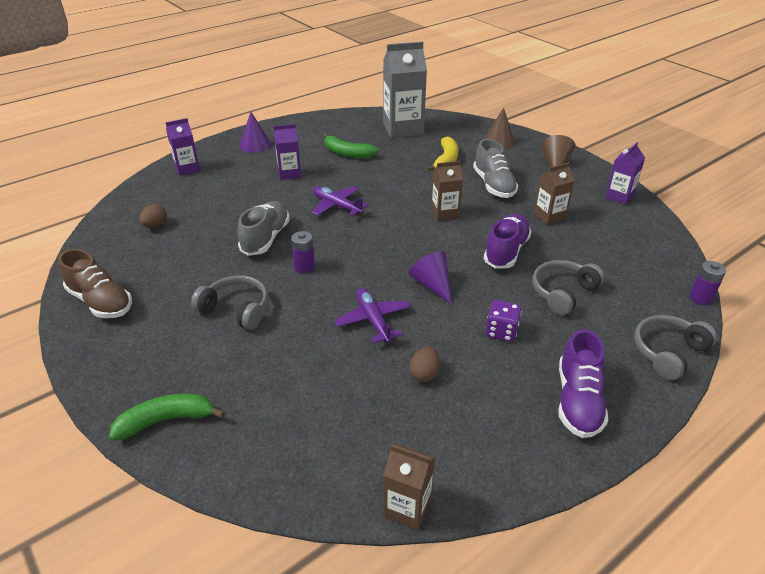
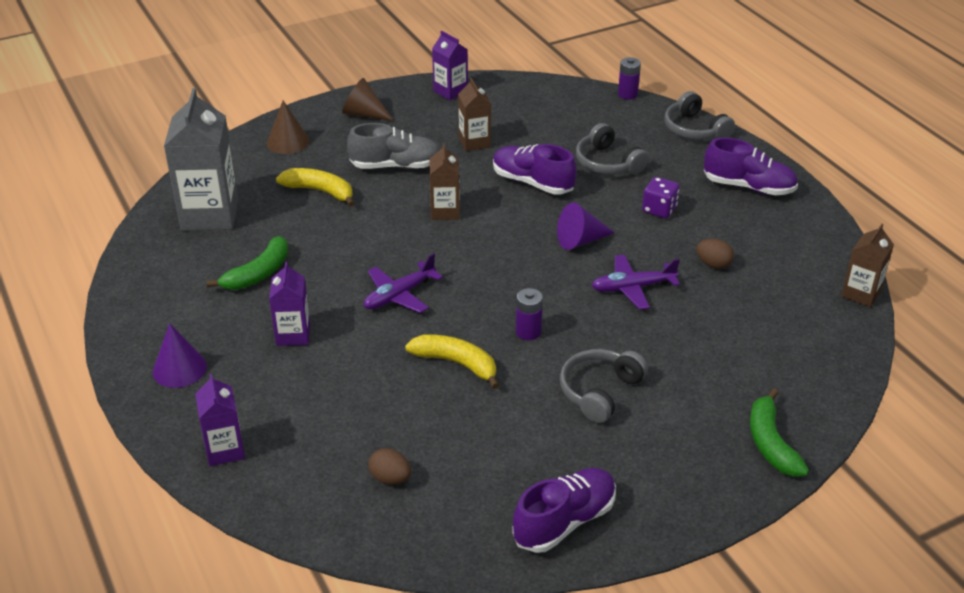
camera: 80 degrees left, 0 degrees up
(100, 302) = (564, 522): brown shoe -> purple shoe
(265, 238) = (456, 363): grey shoe -> yellow banana

